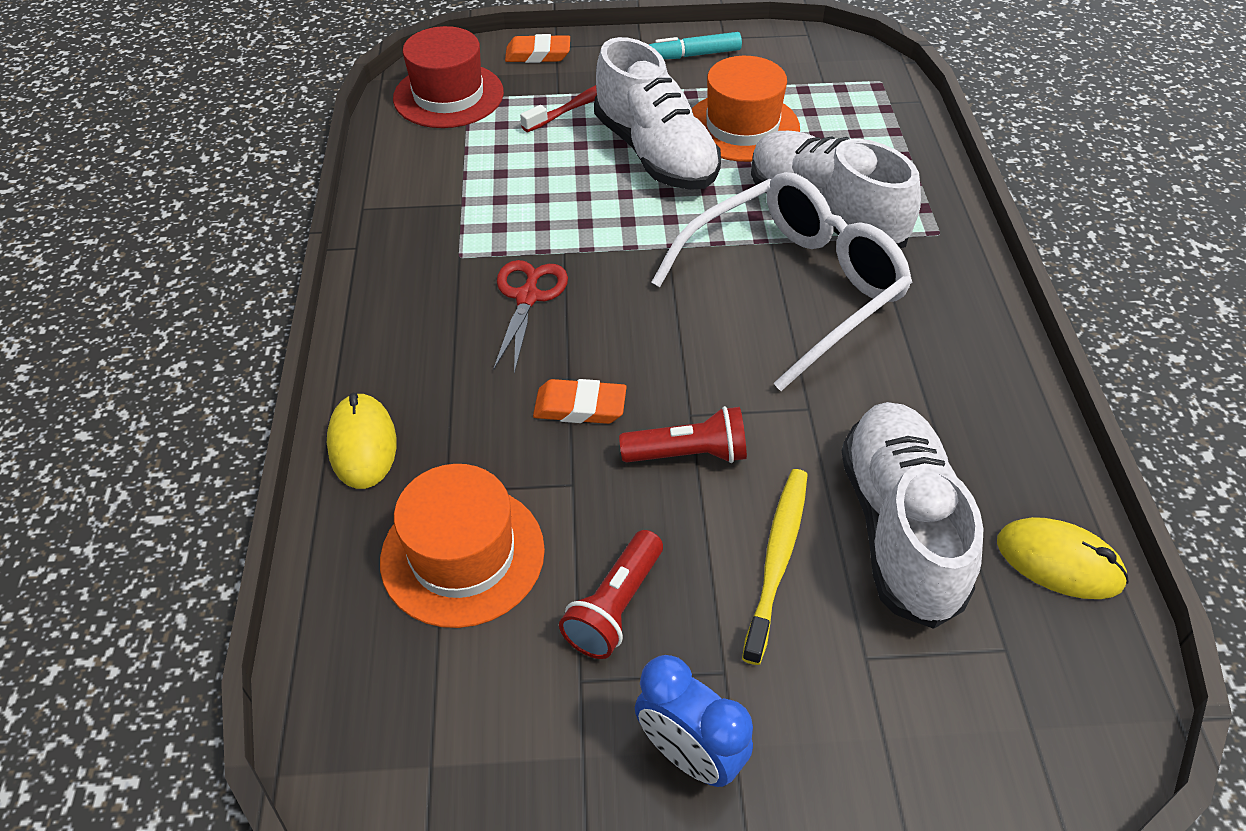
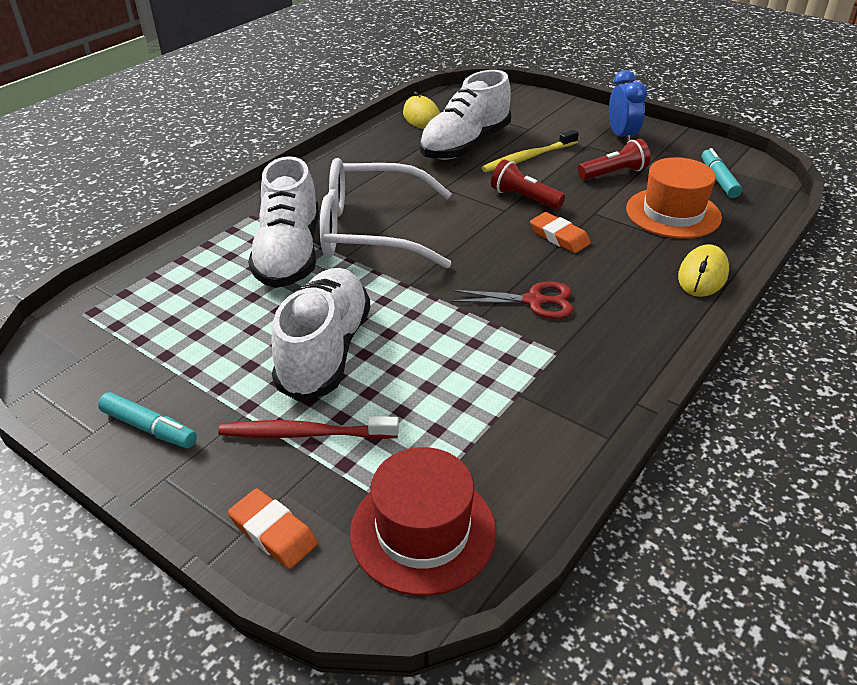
camera: 140 degrees left, 10 degrees down
(434, 710) = (718, 179): none -> turquoise marker
(528, 297) = (534, 301): red scissors -> red scissors turned 135 degrees counterclockwise
(742, 127) = (234, 336): orange hat -> none

